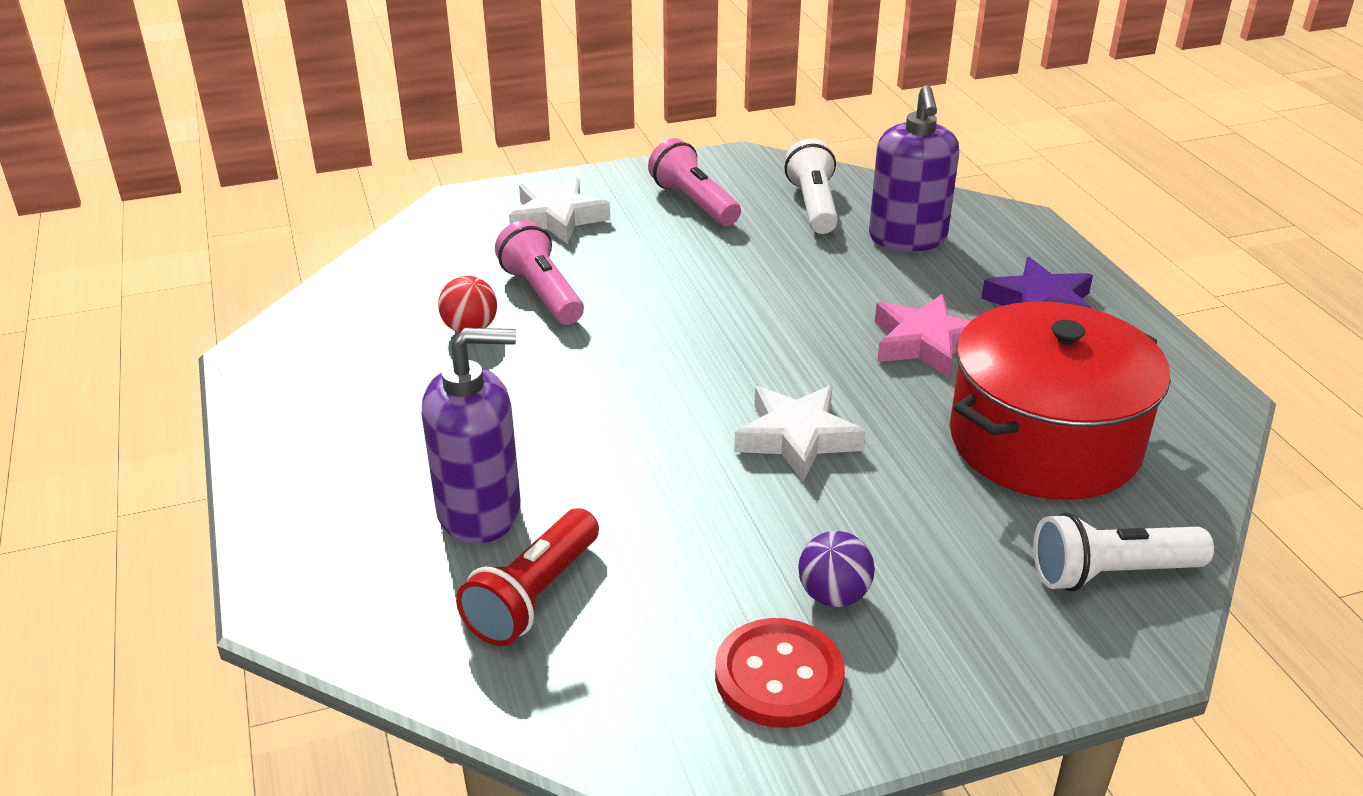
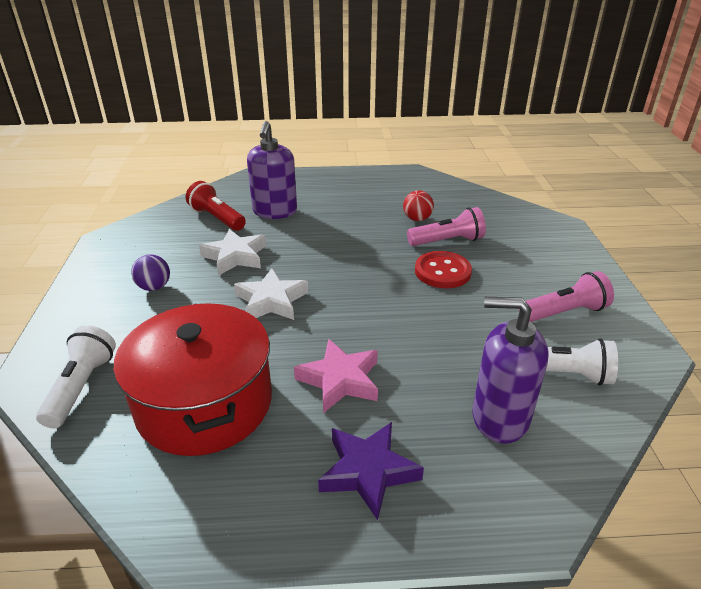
camera: 105 degrees right, 0 degrees up
(558, 218) = (539, 255): white star -> white star (235, 256)
(779, 676) = (126, 264): red button -> red button (442, 271)

